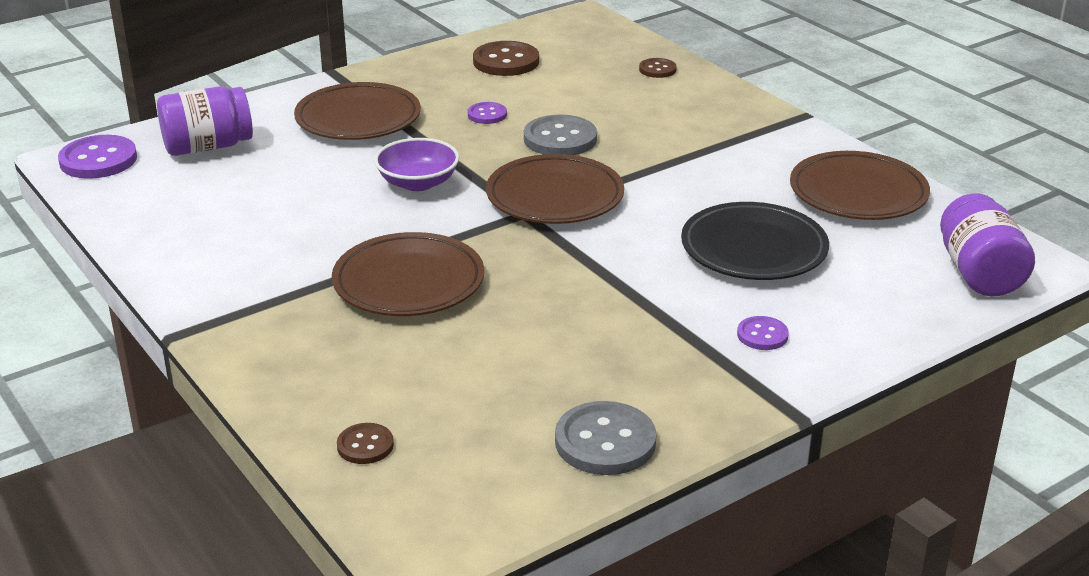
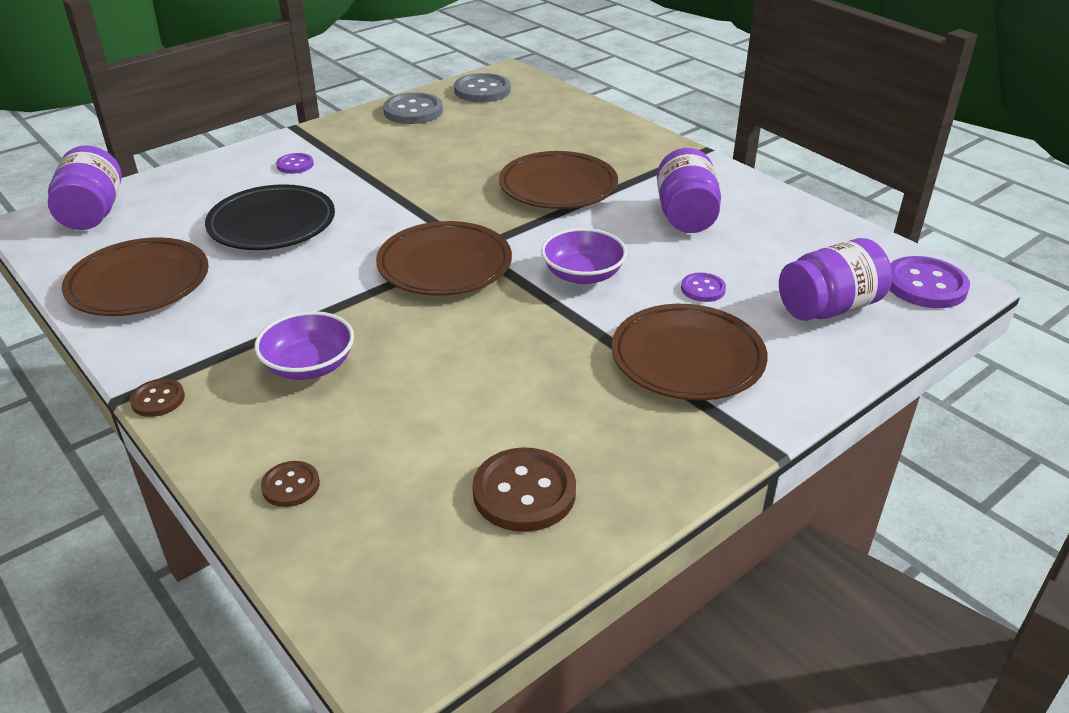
camera: 175 degrees right, 5 degrees up
(275, 237) = (685, 216): none -> purple jar
(365, 445) = (551, 105): brown button -> brown button (158, 399)
(487, 115) = (531, 374): purple button -> purple button (703, 289)
(560, 139) = (439, 339): grey button -> grey button (482, 90)
(666, 127) = (309, 366): none -> purple bowl

